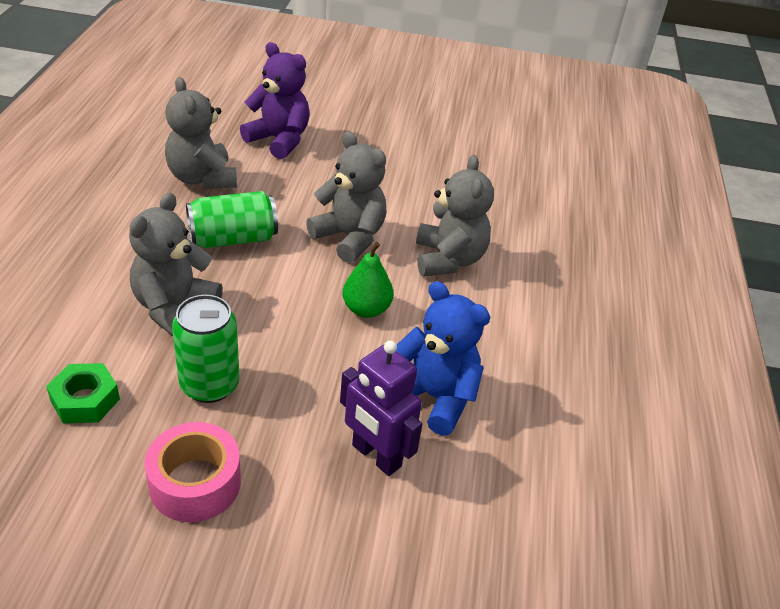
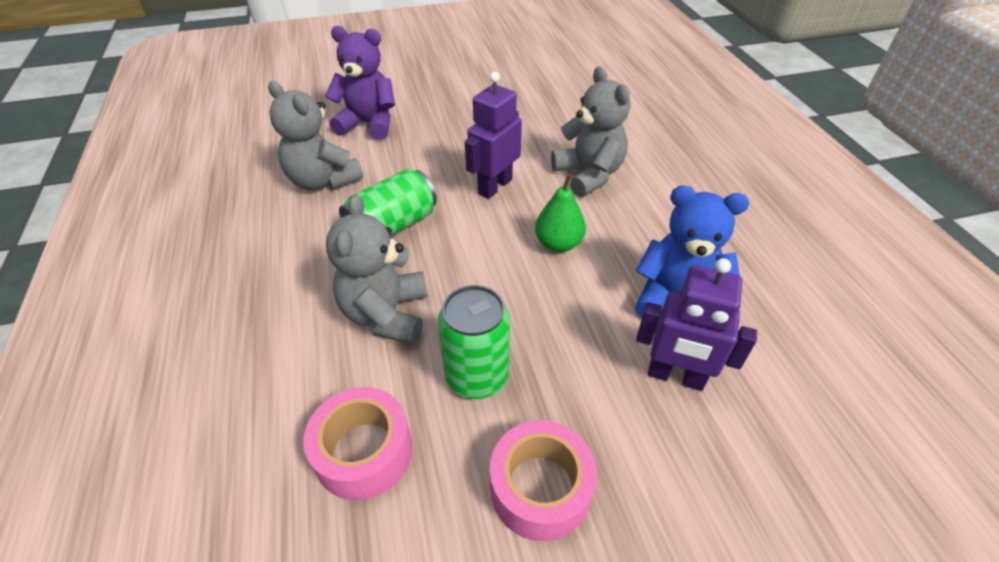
camera: 20 degrees left, 5 degrees up
(85, 400) = (364, 452): green nut -> pink tape
(349, 238) = (494, 186): grey teddy bear -> purple robot

